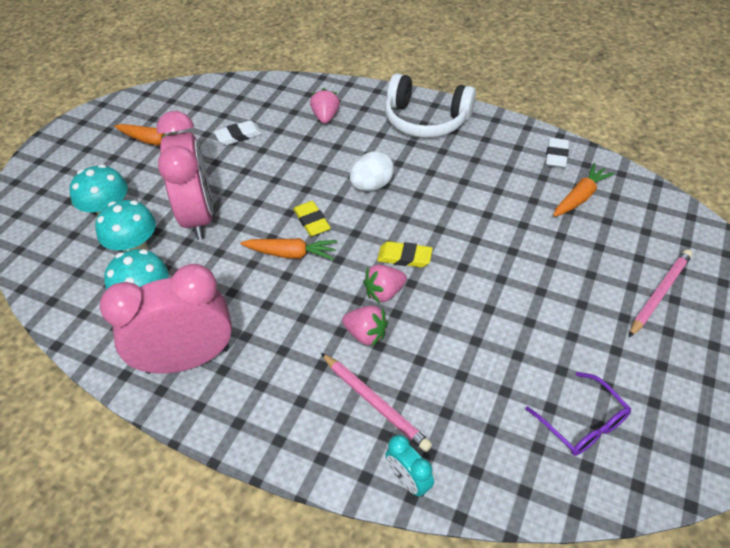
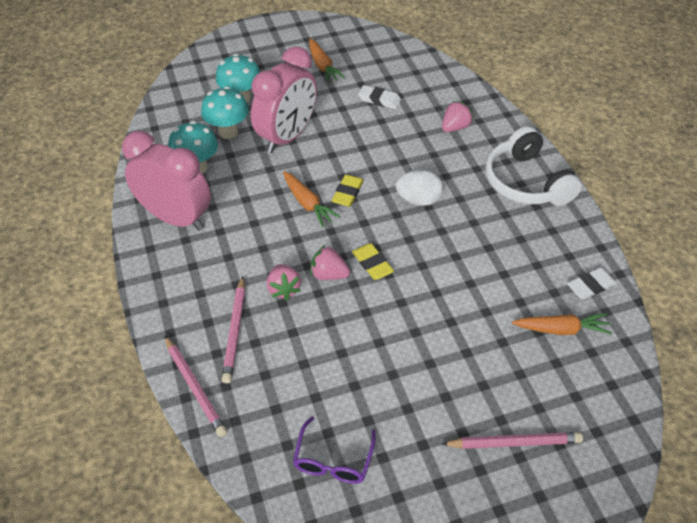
camera: 45 degrees right, 0 degrees up
(408, 480) = (195, 387): turquoise clock -> pink pencil

